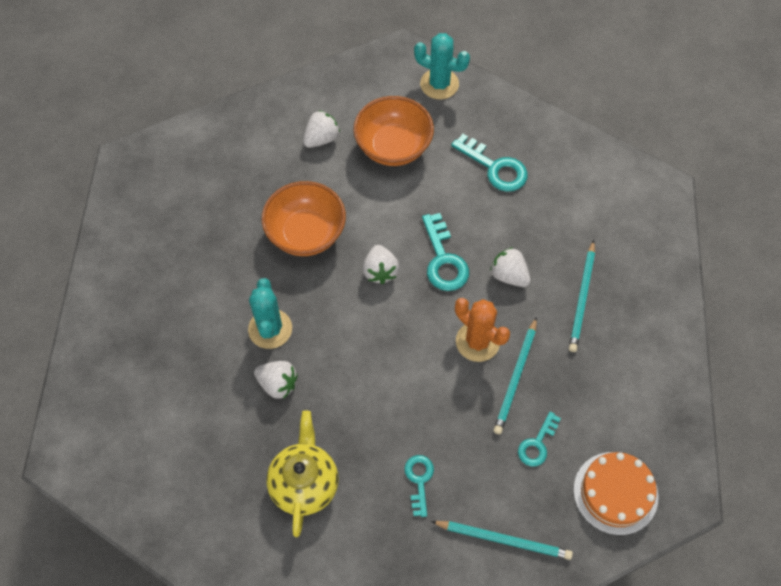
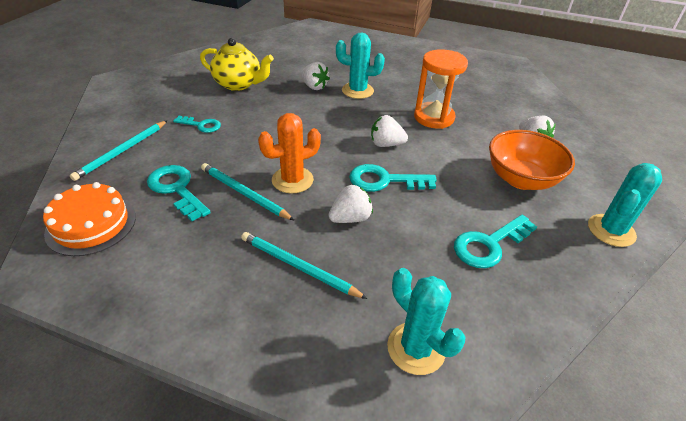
camera: 105 degrees right, 20 degrees down
(278, 384) = (314, 87): white strawberry -> white strawberry turned 90 degrees counterclockwise
(306, 234) = (434, 117): orange bowl -> orange hourglass
(537, 444) = (176, 189): turquoise key -> turquoise key, size x1.58
(616, 204) = (416, 348): none -> turquoise cactus

